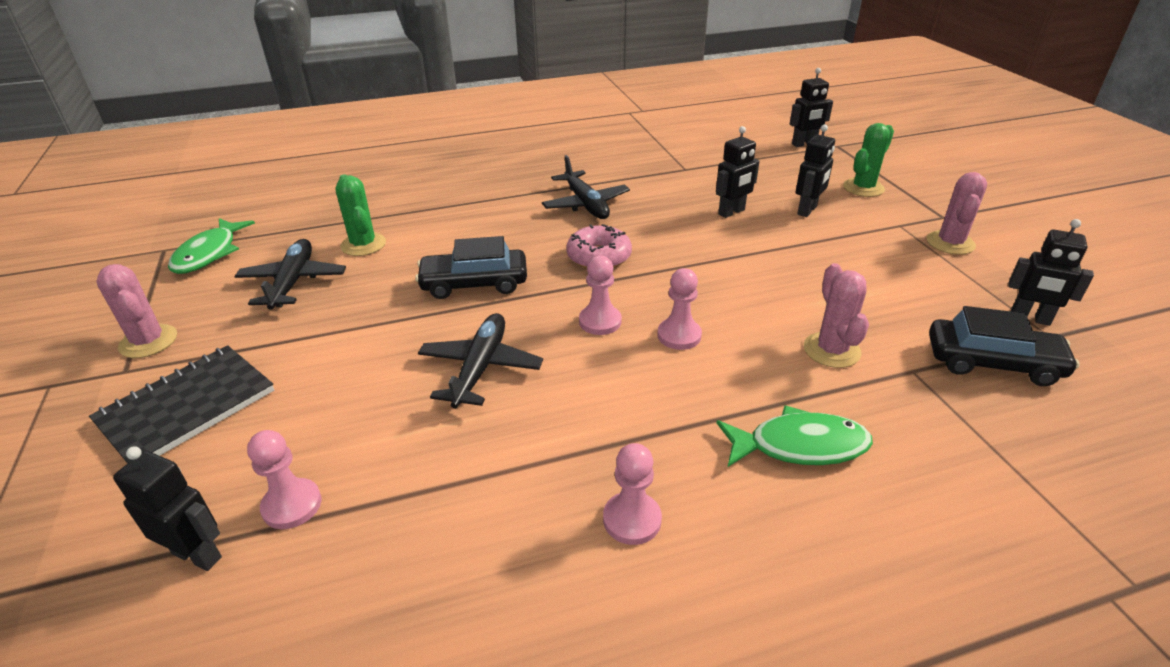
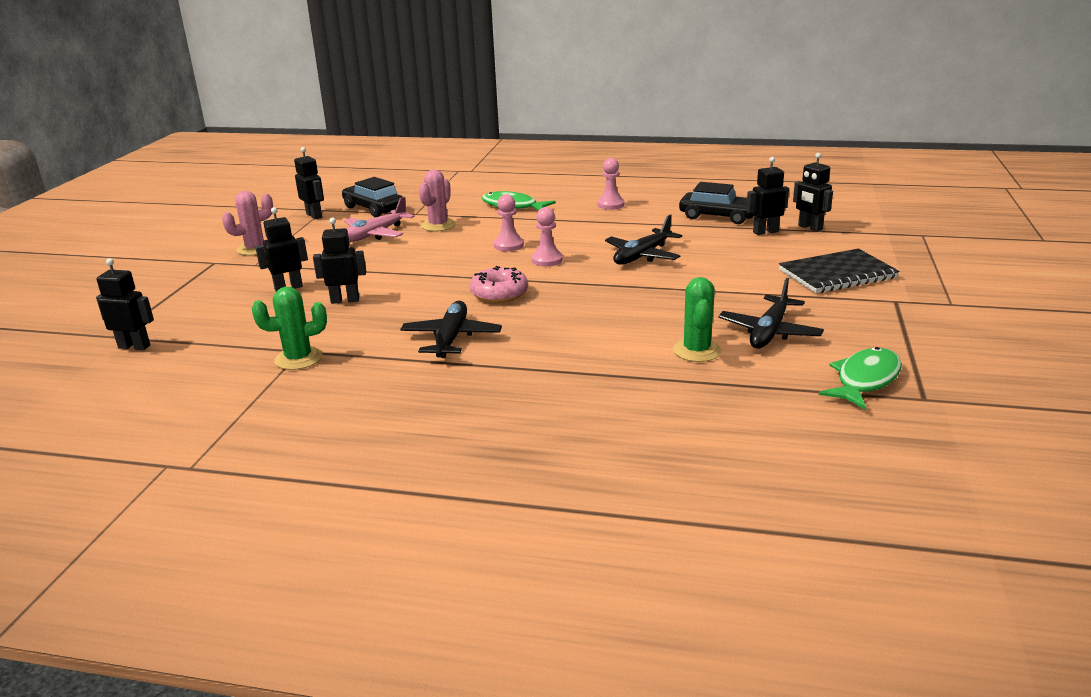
camera: 150 degrees left, 10 degrees down
(148, 341) = (887, 315): pink cactus -> none
(292, 505) = (765, 232): pink pawn -> black robot
(474, 283) = (613, 298): black car -> black car (718, 216)
(863, 188) = (206, 293): green cactus -> green cactus (298, 359)
(876, 305) = (375, 234): none -> pink plane

